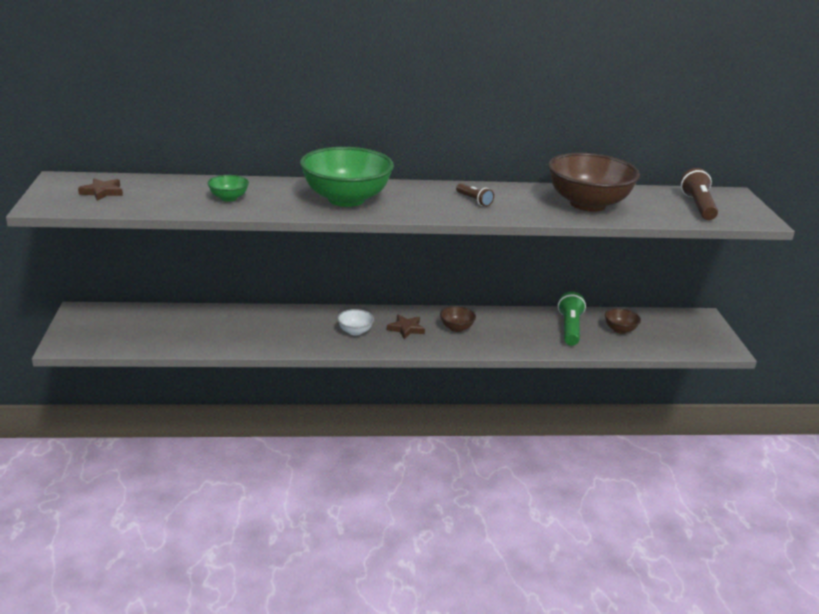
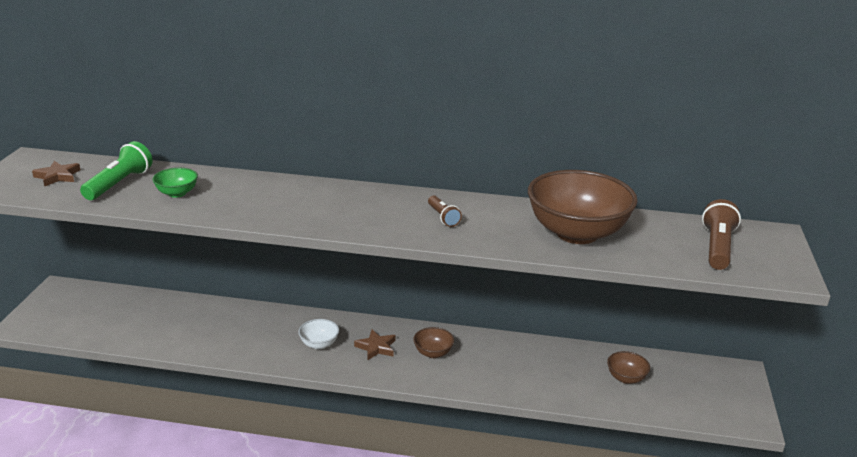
camera: 15 degrees right, 0 degrees up
(346, 199) = (300, 204): green bowl -> none
(569, 328) = (565, 369): green flashlight -> green flashlight (119, 184)

